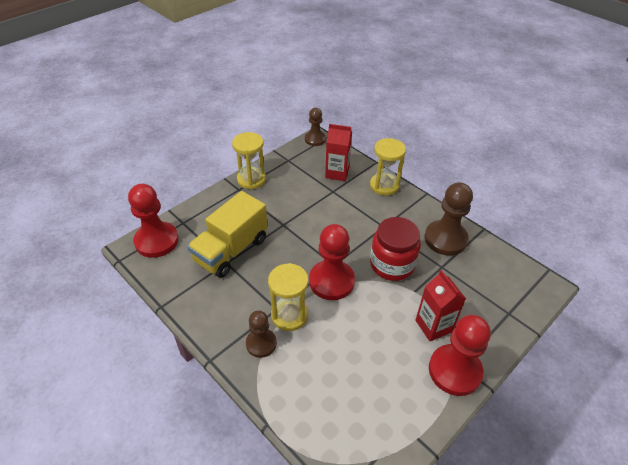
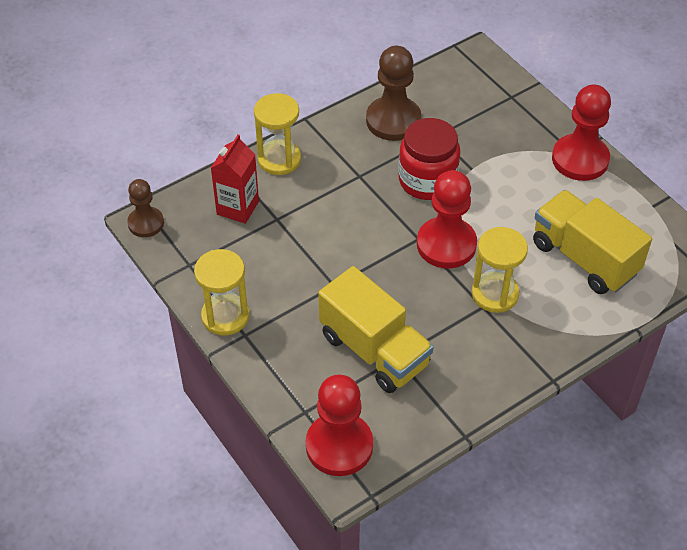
camera: 80 degrees left, 5 degrees up
(261, 343) = (533, 326): brown pawn -> none
(339, 378) = (584, 258): none -> yellow truck
(433, 326) = (522, 163): red carton -> none

